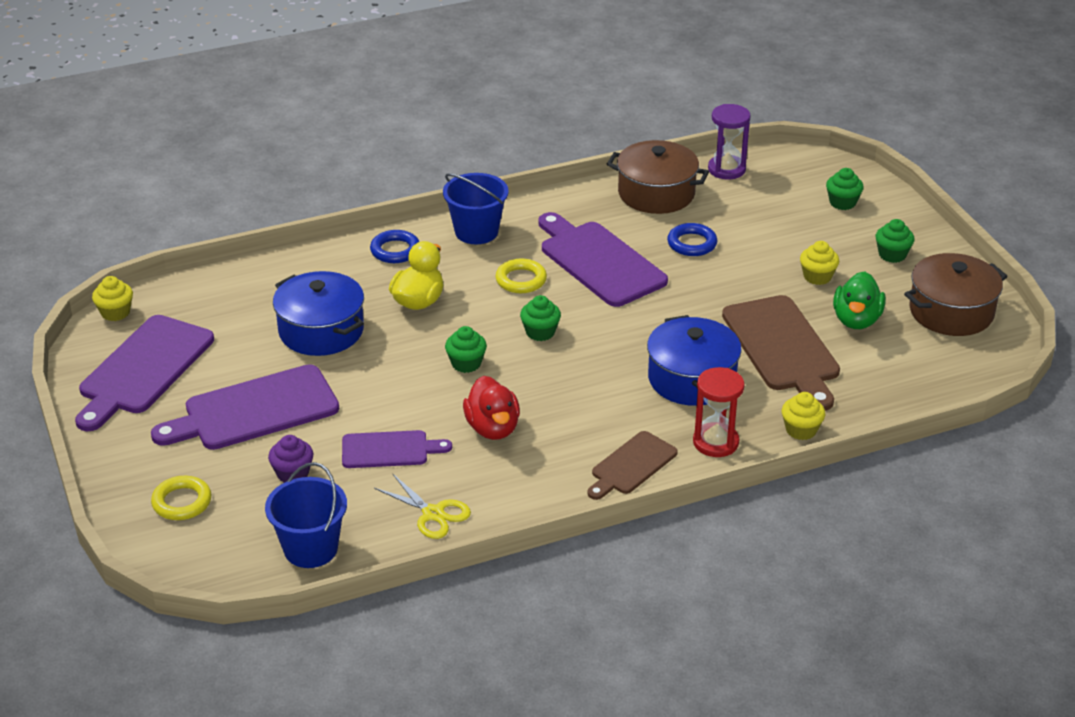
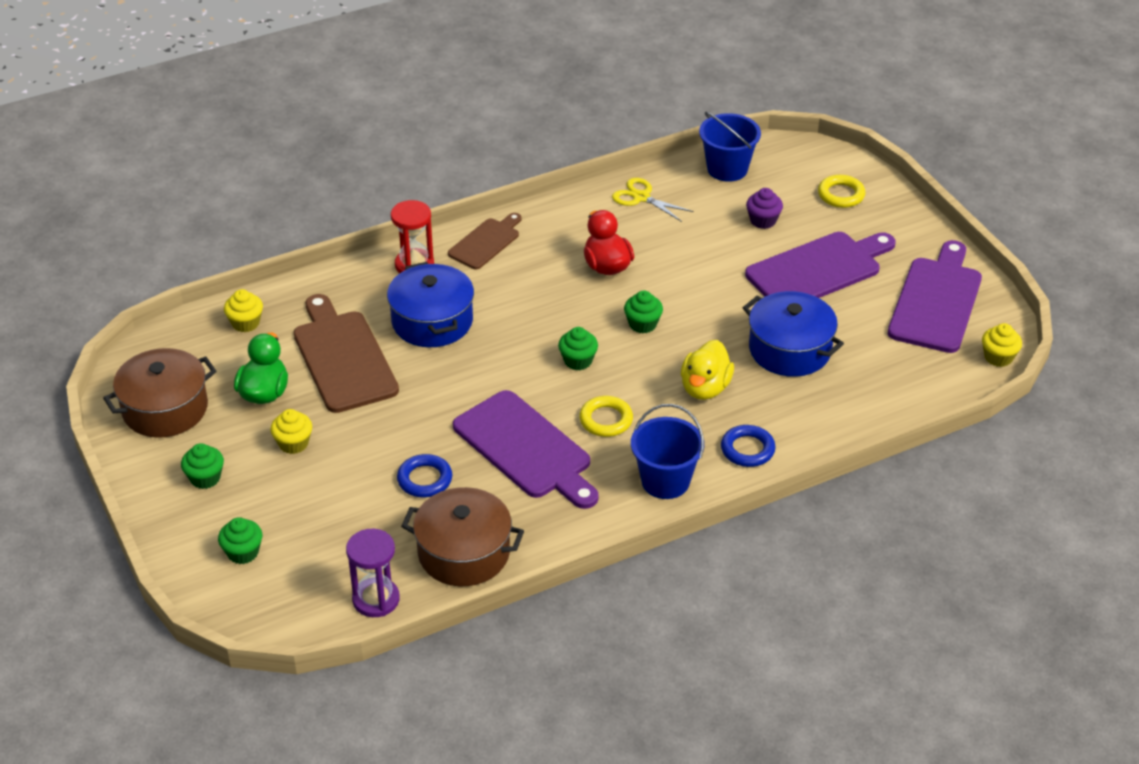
camera: 175 degrees right, 5 degrees up
(389, 450) = (690, 243): purple cutting board -> none
(801, 430) = (339, 280): yellow cupcake -> yellow cupcake (245, 323)

